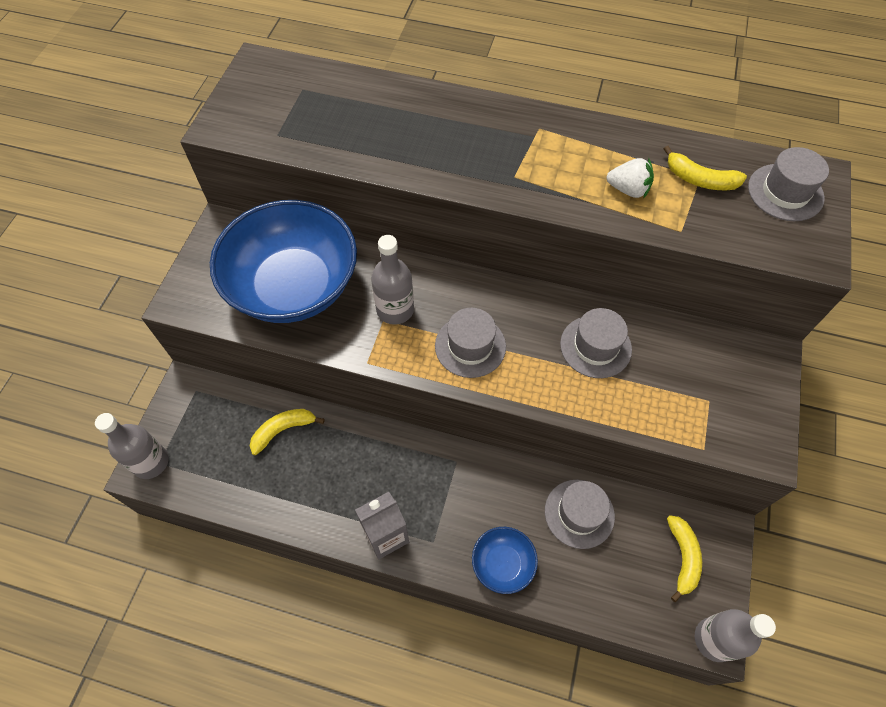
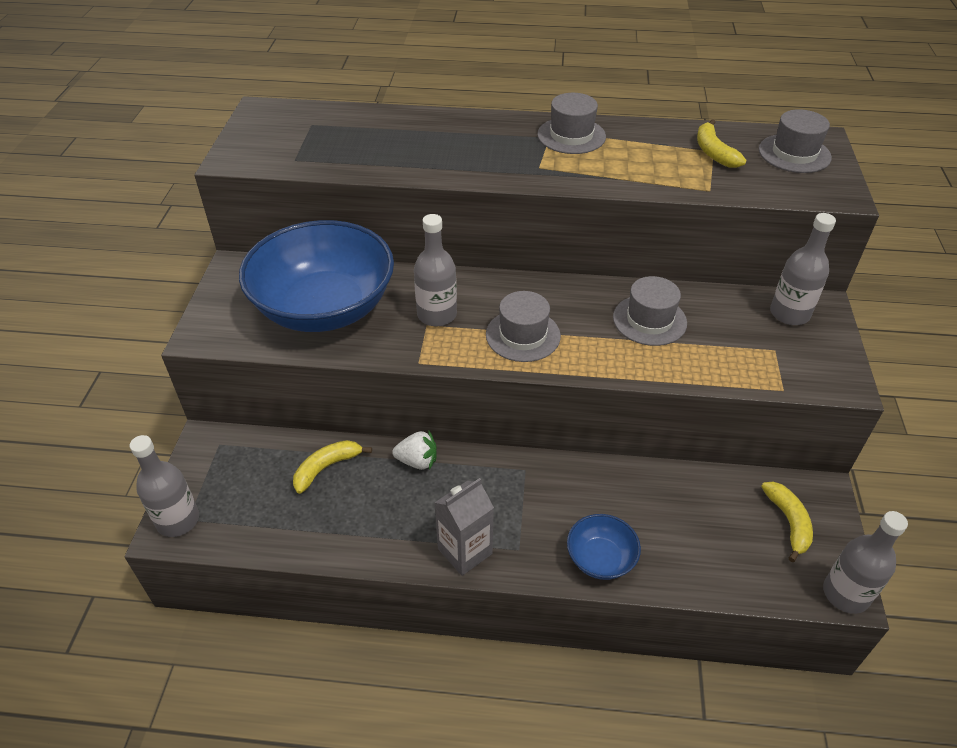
camera: 10 degrees left, 15 degrees down
(579, 513) = (669, 498): grey hat -> grey hat (571, 136)
(628, 190) = (650, 166): white strawberry -> white strawberry (417, 461)
(700, 179) = (714, 152): yellow banana -> yellow banana turned 60 degrees clockwise
(736, 360) = (789, 314): none -> grey bottle

